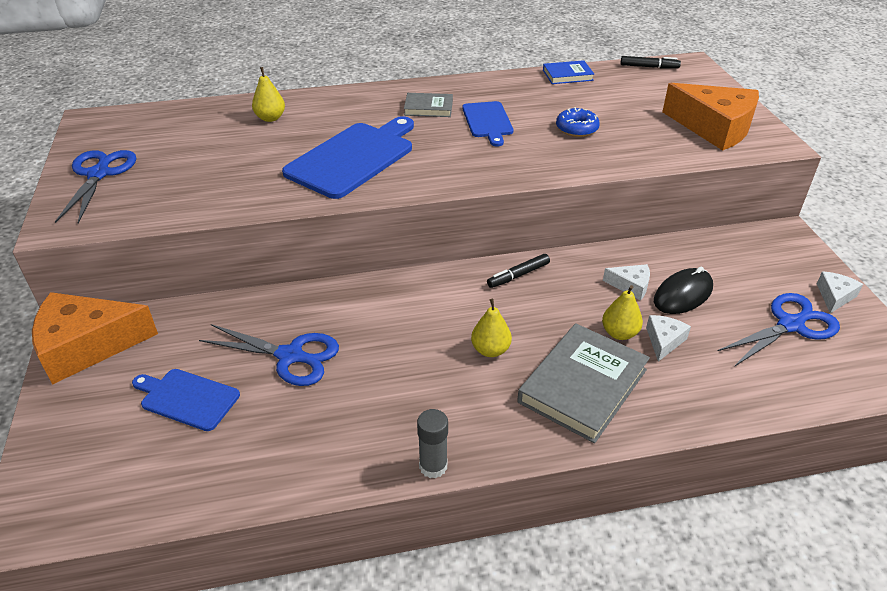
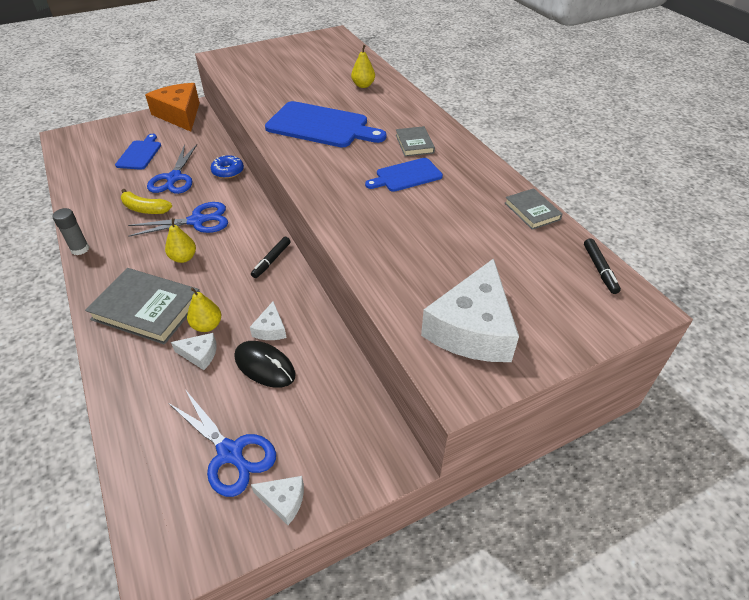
camera: 75 degrees right, 5 degrees up
(99, 174) = (272, 52): blue scissors -> blue scissors (197, 221)
(358, 390) = (145, 209): none -> yellow banana
(518, 275) = (271, 260): black marker -> black marker turned 105 degrees counterclockwise
(567, 75) = (532, 211): blue book -> grey book
(576, 129) = (418, 227): blue donut -> blue donut (228, 171)
(714, 128) = (472, 328): orange cheese -> white cheese

